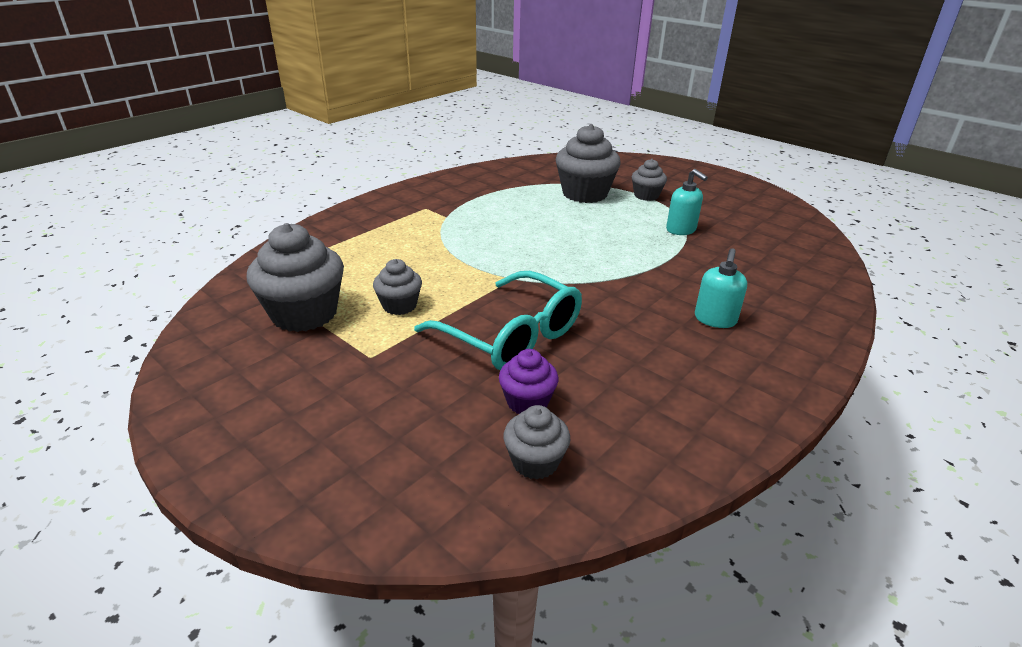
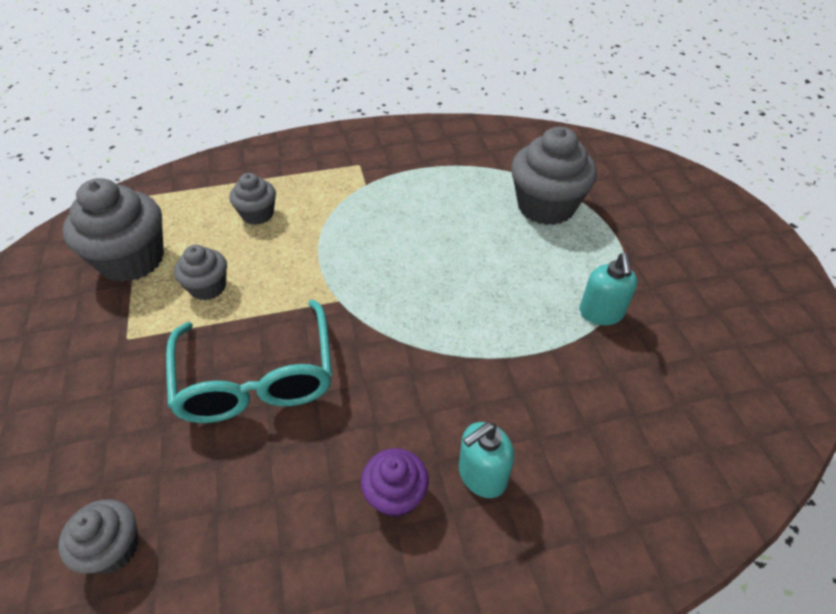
camera: 35 degrees right, 15 degrees up
(527, 402) = (182, 471): purple cupcake -> purple cupcake (395, 495)
(646, 195) = (619, 238): grey cupcake -> grey cupcake (258, 214)

